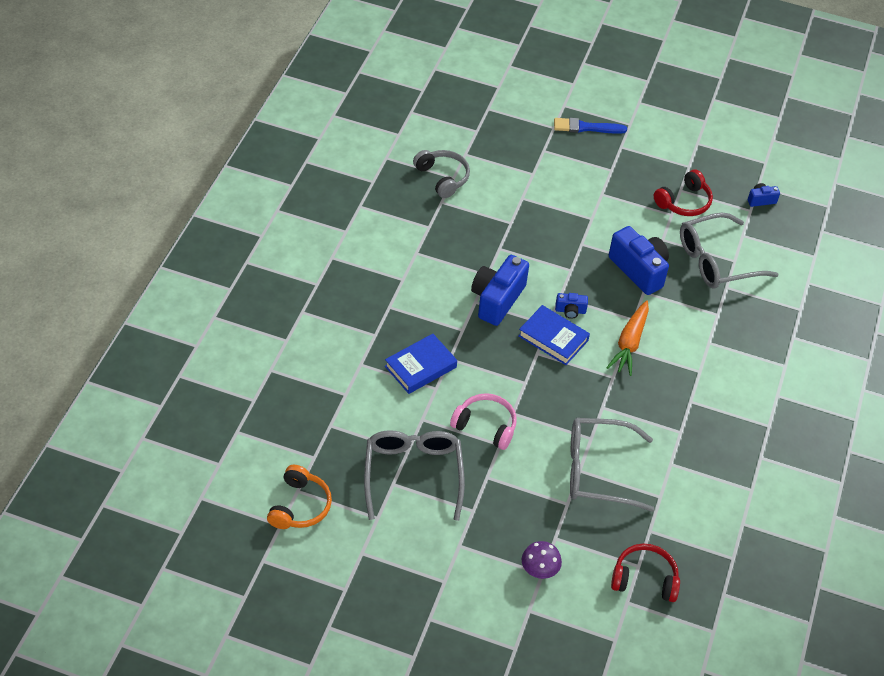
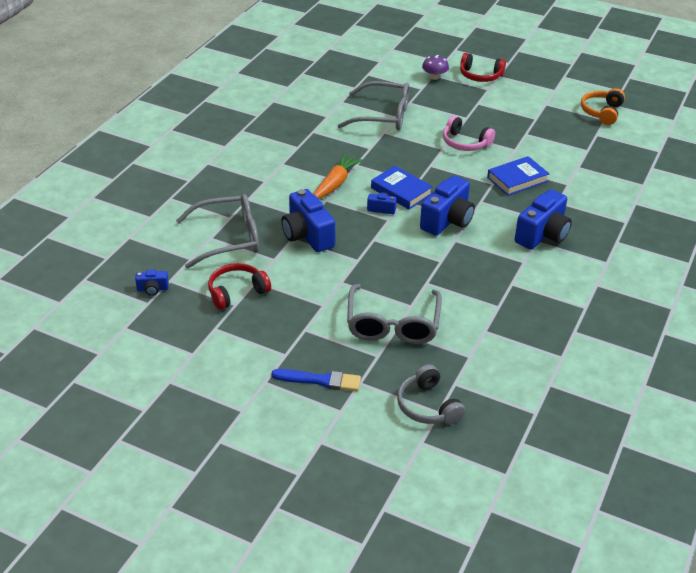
camera: 170 degrees left, 10 degrees down
(395, 288) = (542, 235): none -> blue camera
(413, 474) = (521, 122): grey glasses -> grey glasses (393, 324)
(442, 178) = (497, 331): grey headphones -> grey headphones (428, 406)
(644, 579) = (365, 69): red headphones -> red headphones (480, 76)

